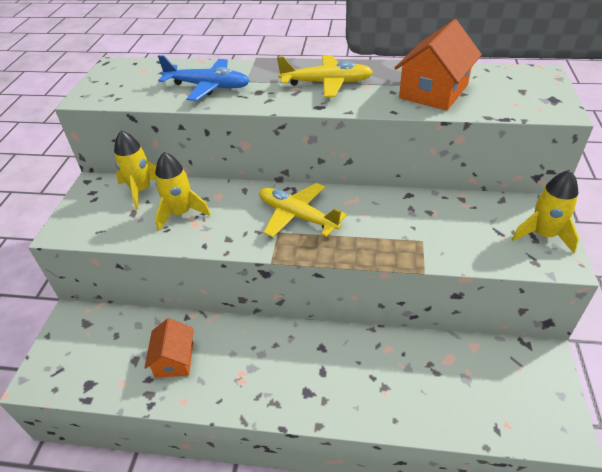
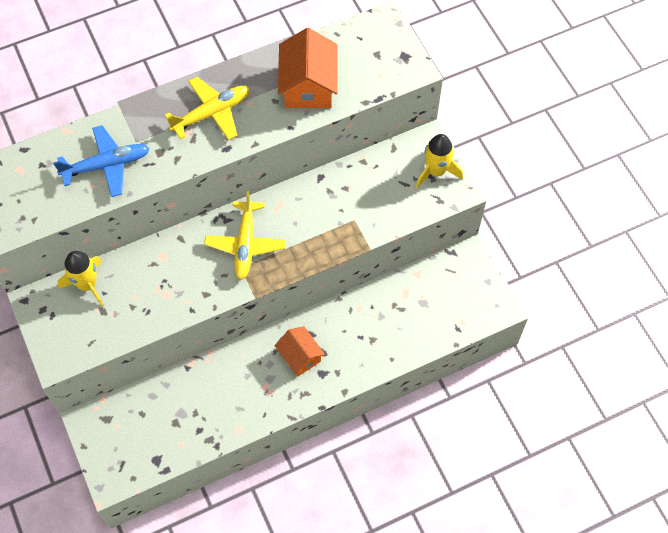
camera: 35 degrees left, 20 degrees up
(174, 359) = (206, 405): orange house -> orange house (300, 356)
(181, 213) = (145, 290): yellow rocket -> none
(297, 216) = (245, 244): yellow plane -> yellow plane turned 90 degrees counterclockwise

